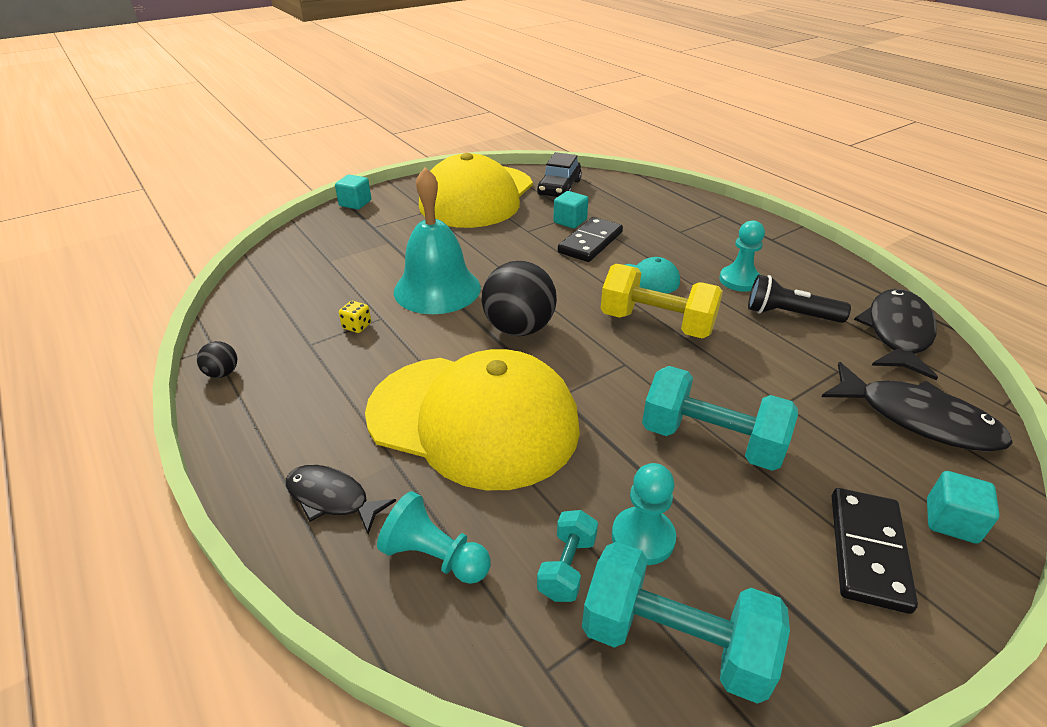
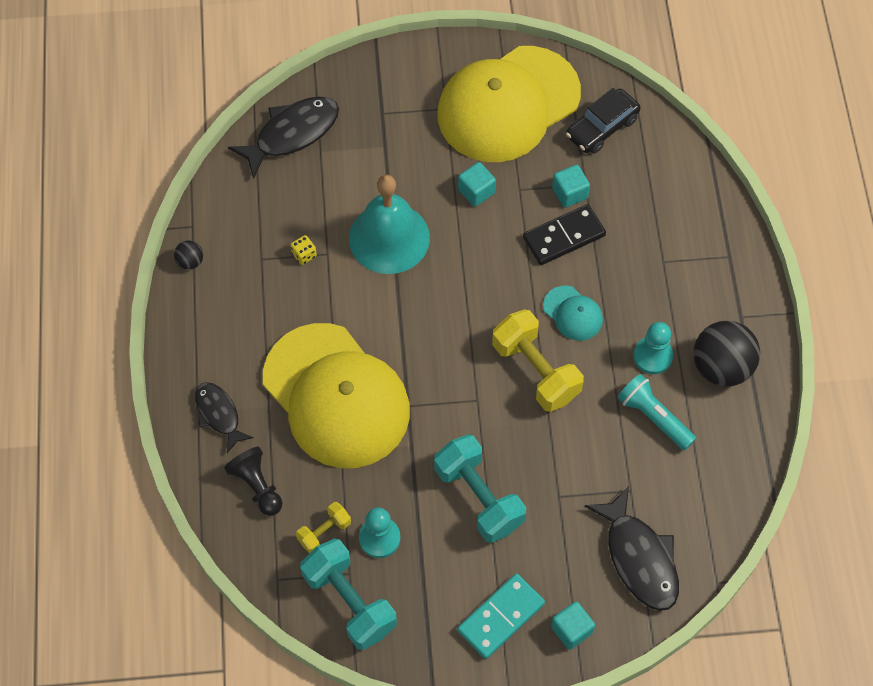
camera: 30 degrees right, 25 degrees up
(355, 203) = (384, 61): turquoise cube -> turquoise cube (476, 191)
(435, 556) = (257, 486): turquoise pawn -> black pawn
(519, 328) = (424, 321): black ball -> black ball (721, 367)
(567, 567) = (324, 532): turquoise dumbbell -> yellow dumbbell
(789, 315) = (653, 417): black flashlight -> turquoise flashlight
(868, 551) = (501, 617): black domino -> turquoise domino
(897, 333) = (720, 481): black fish -> black fish (292, 134)

